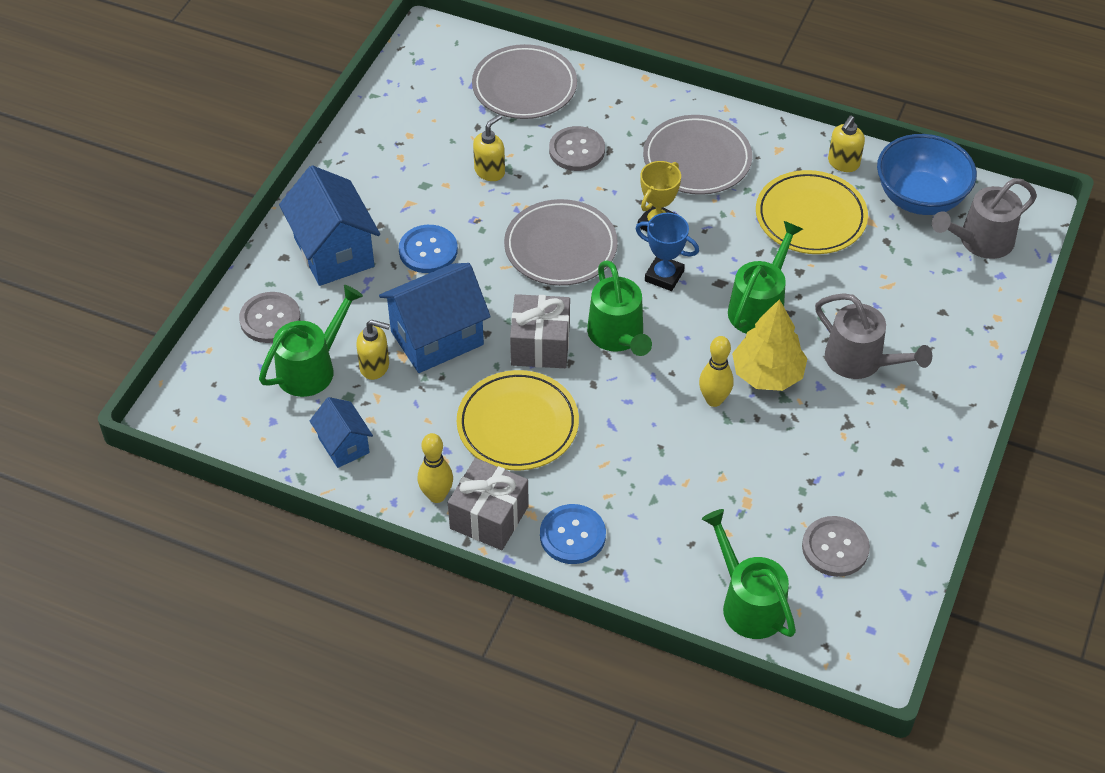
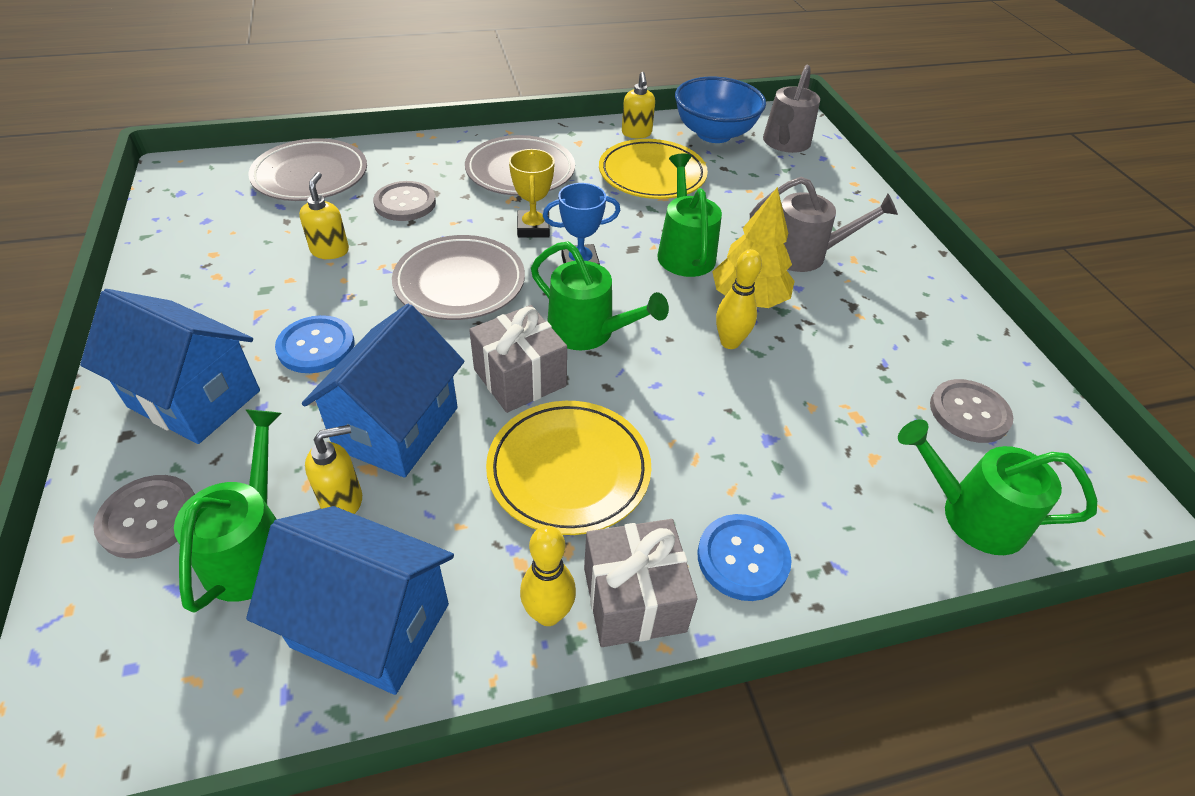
camera: 40 degrees left, 5 degrees down
(344, 445) = (371, 625): blue house -> blue house, size x1.79

